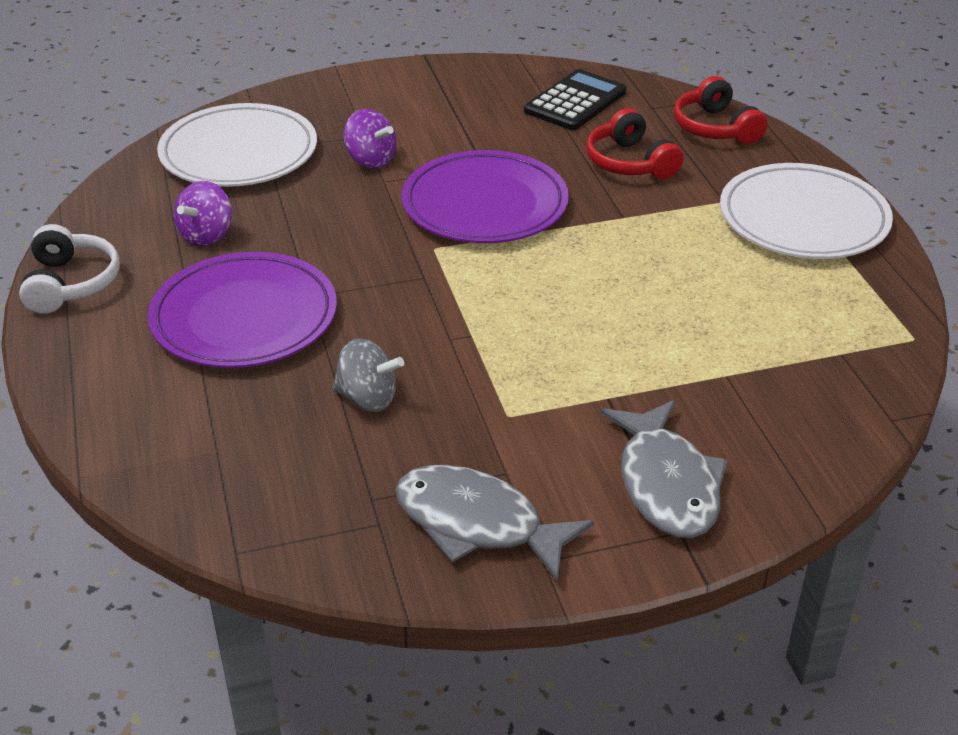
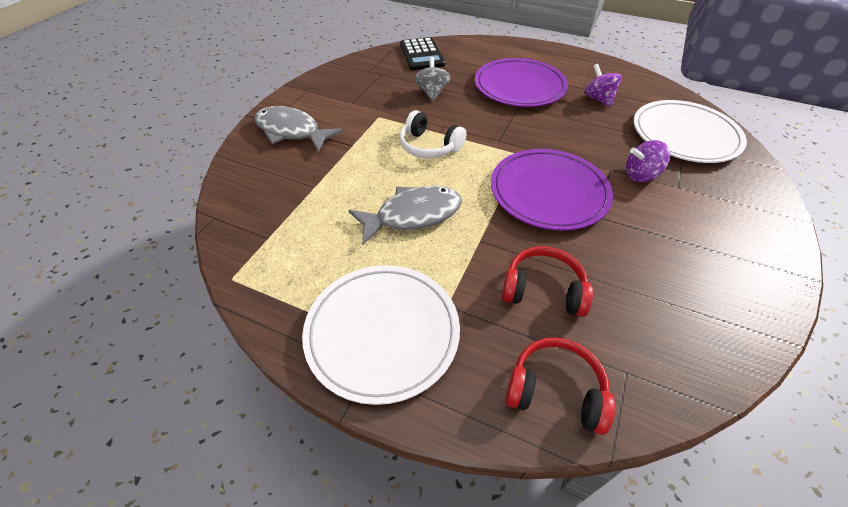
camera: 130 degrees right, 10 degrees up
(71, 283) = (587, 61): white headphones -> white headphones (429, 146)
(368, 399) = (432, 92): grey spinning top -> grey spinning top turned 120 degrees clockwise
(478, 524) = (340, 86): grey fish -> grey fish (413, 215)
(575, 101) = (670, 323): black calculator -> black calculator (422, 55)

